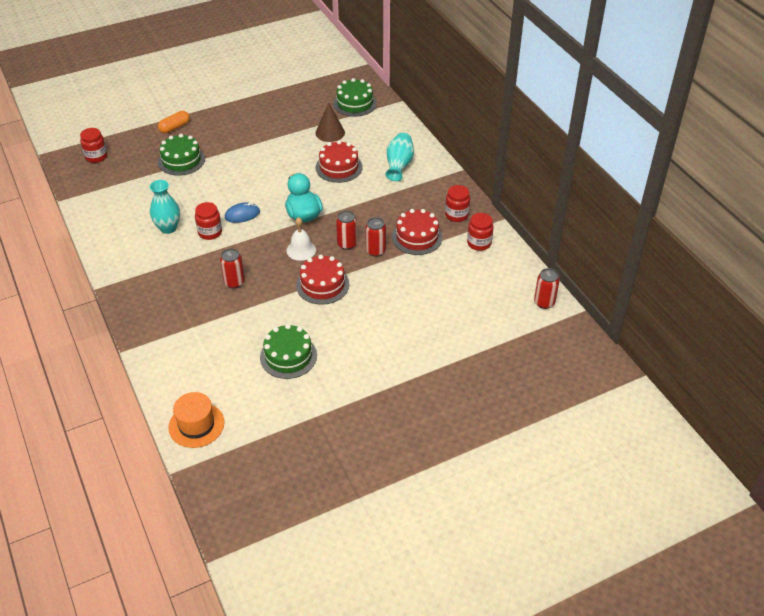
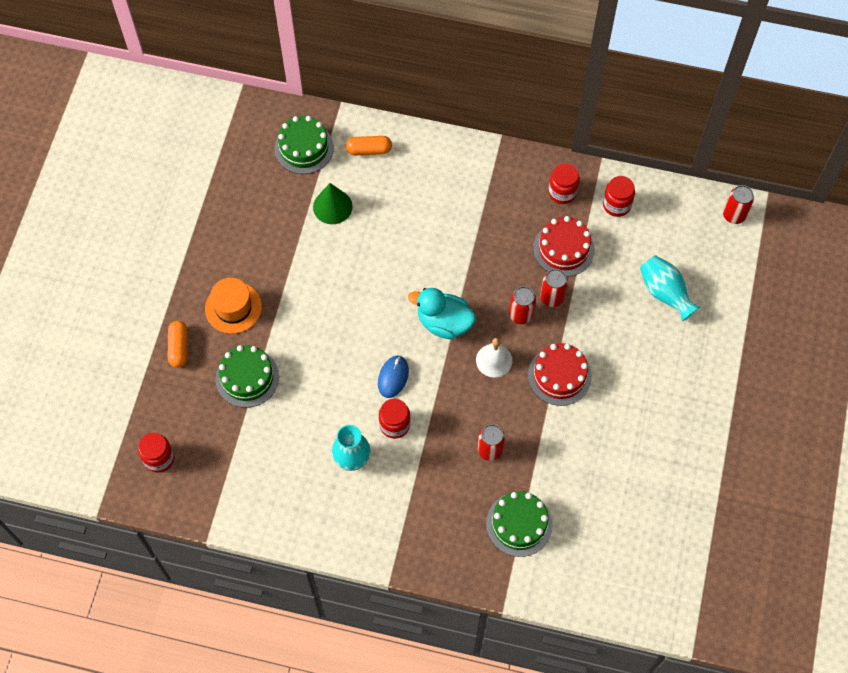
camera: 50 degrees left, 20 degrees up
(196, 425) = (652, 600): orange hat -> orange hat (233, 307)
(288, 356) = (629, 468): green cake -> green cake (519, 524)
(330, 132) = (332, 206): brown cone -> green cone
(339, 167) = (398, 239): red cake -> none
(384, 126) = (369, 150): none -> orange capsule
(399, 165) = (444, 184): turquoise vase -> turquoise vase (665, 293)

